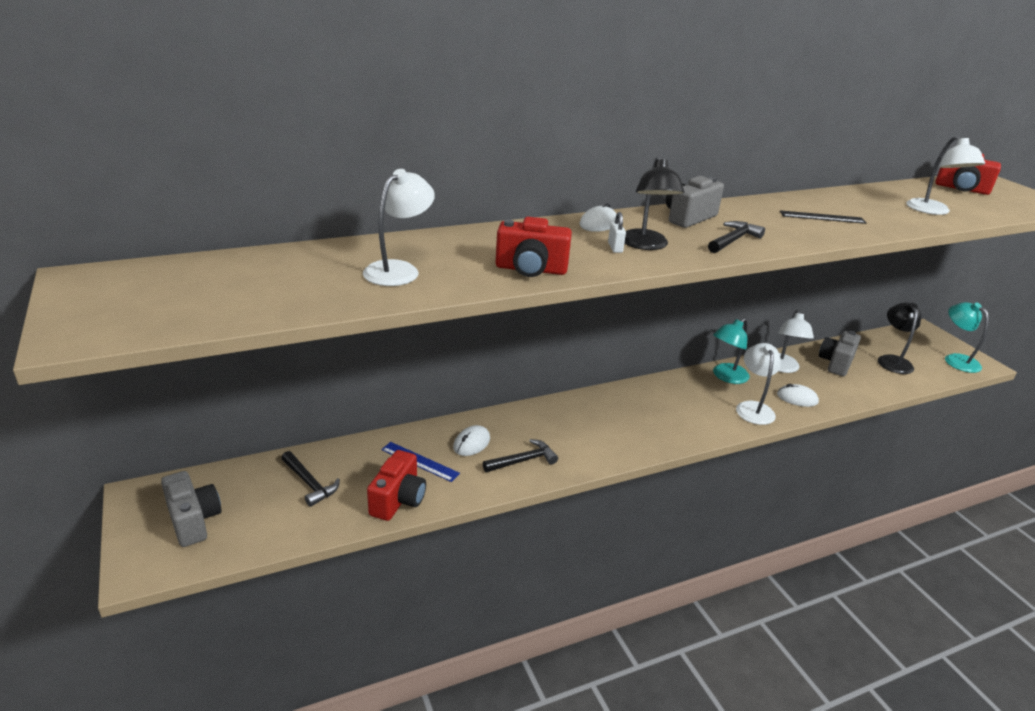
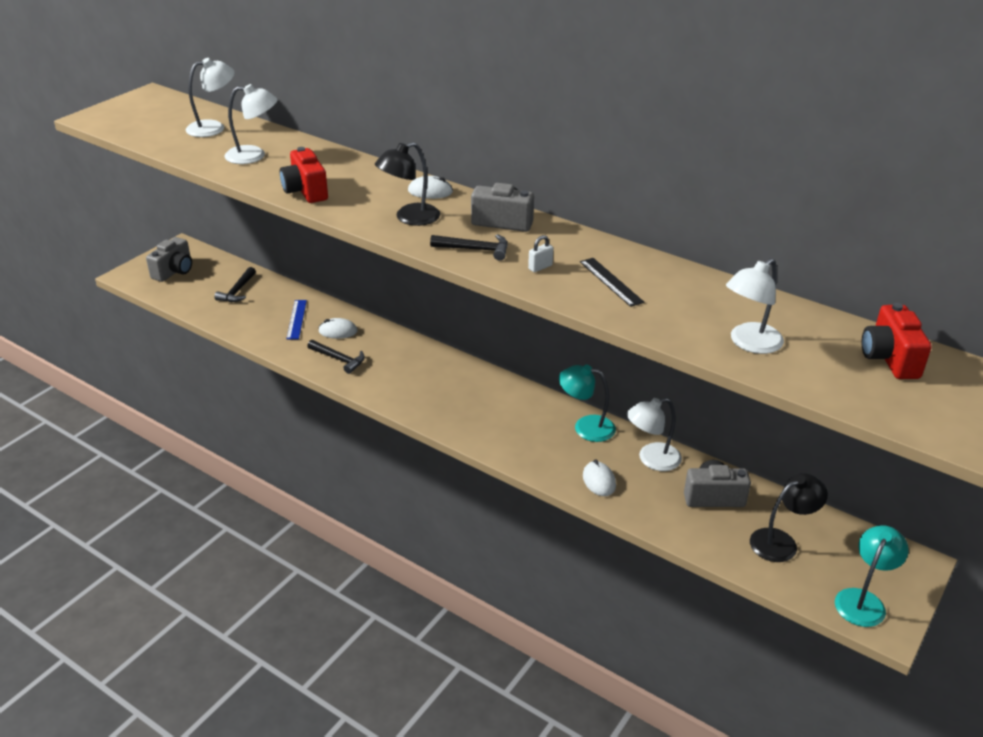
camera: 60 degrees right, 5 degrees up
(398, 500) = (250, 327): red camera -> none
(615, 248) = (387, 208): white padlock -> white padlock (540, 267)
(753, 408) = (546, 456): white lamp -> white lamp (213, 128)

